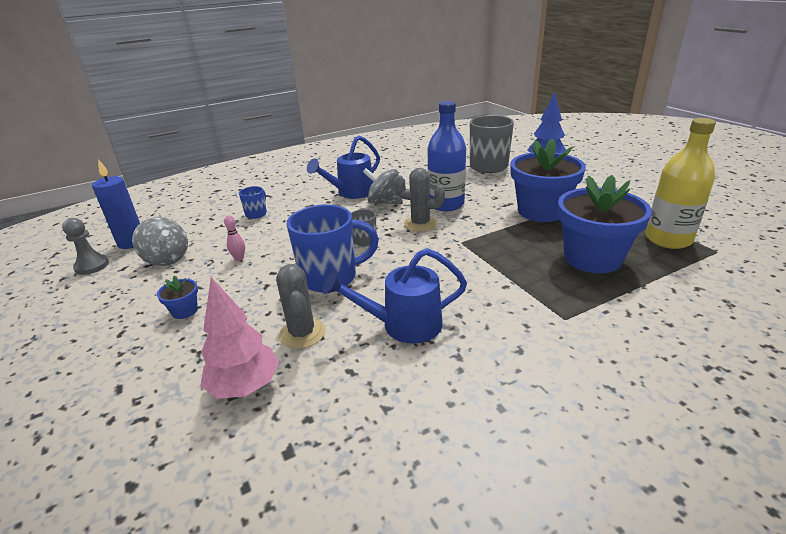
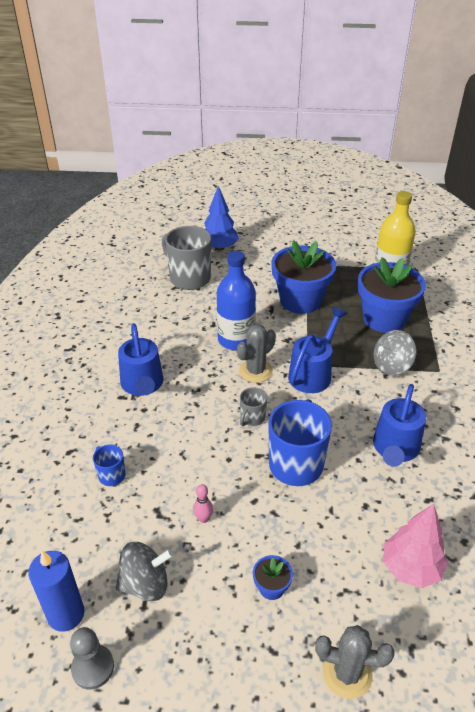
camera: 60 degrees left, 10 degrees up
(302, 333) = (366, 511): grey cactus -> grey cactus (347, 673)
(384, 202) = (190, 373): grey spinning top -> grey spinning top (391, 366)
(453, 248) = (313, 373): none -> blue watering can

